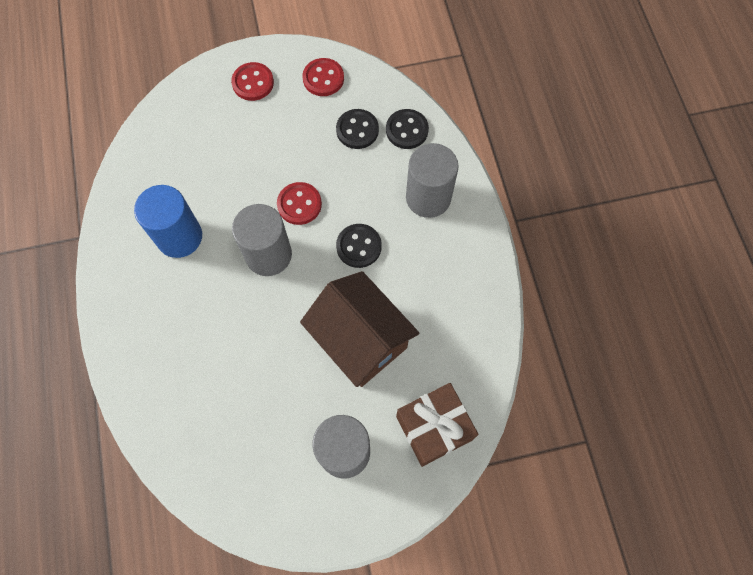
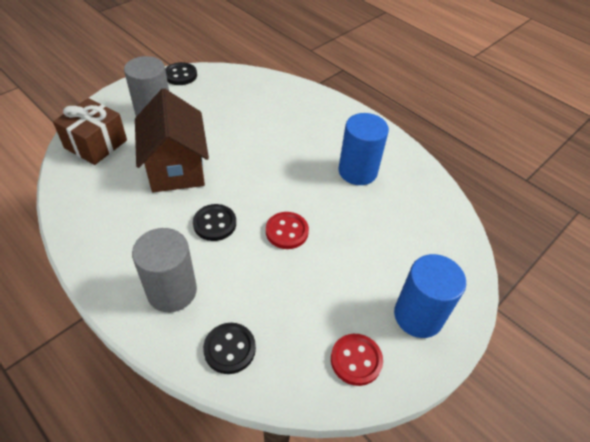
camera: 145 degrees right, 20 degrees down
(253, 83) = (418, 316): red button -> blue cylinder
(268, 255) = (283, 188): grey cylinder -> none
(357, 130) = (281, 321): black button -> black button (180, 75)
(360, 340) = (176, 167): brown house -> brown house turned 60 degrees clockwise

